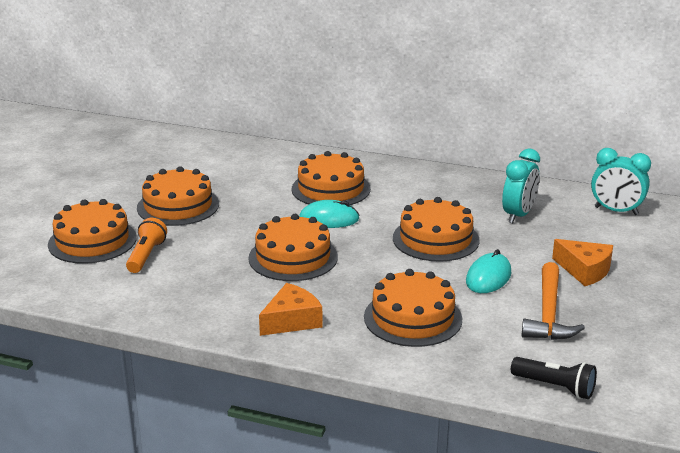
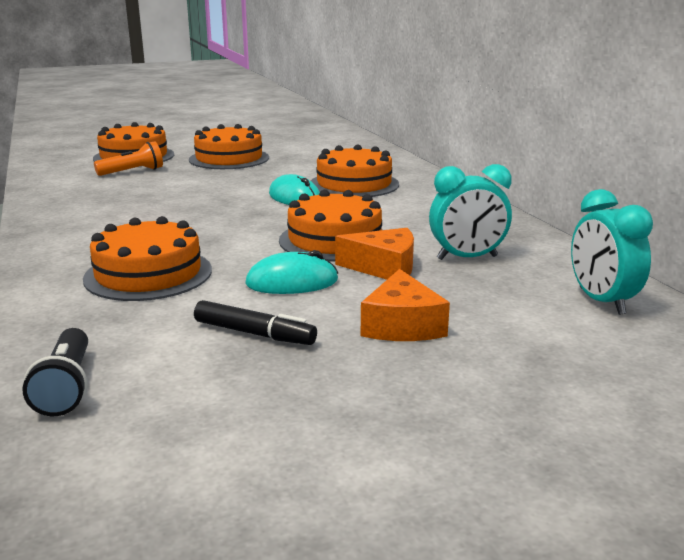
camera: 50 degrees right, 5 degrees down
(292, 320) = (82, 234): orange cheese -> orange cheese (384, 267)
(293, 257) = (201, 206): orange cake -> none
(548, 313) = (254, 334): orange hammer -> black marker

